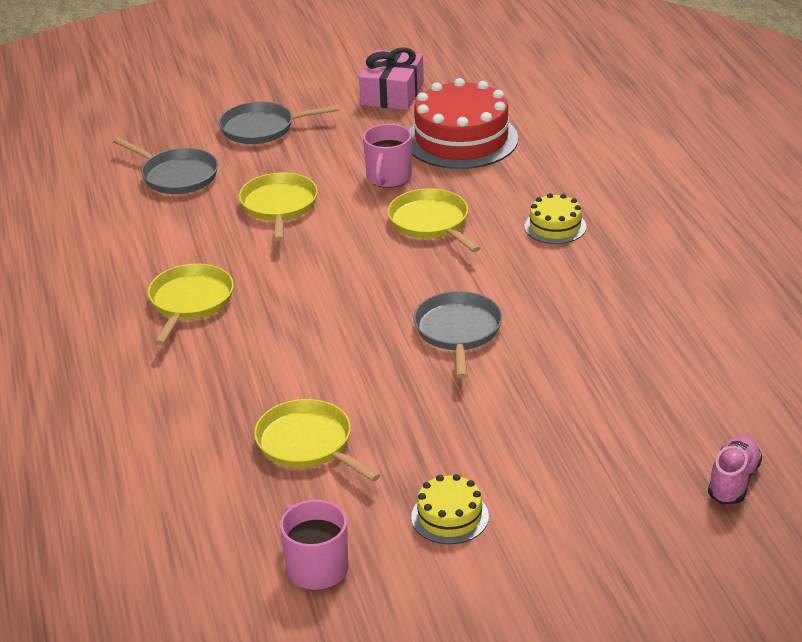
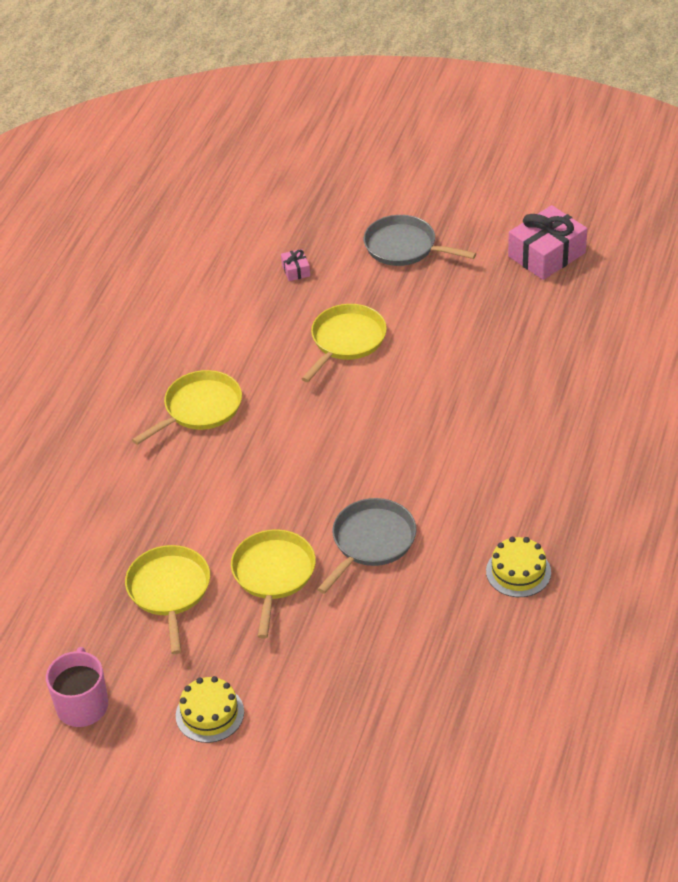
camera: 35 degrees right, 10 degrees up
(177, 176) = (295, 270): grey pan -> pink gift
(388, 178) = (459, 350): pink mug -> none
(431, 223) = (450, 417): yellow pan -> yellow pan (273, 574)
(461, 139) = (559, 335): red cake -> none
(555, 226) = (549, 471): yellow cake -> yellow cake (518, 572)
(733, 481) = (447, 804): pink shoe -> none

